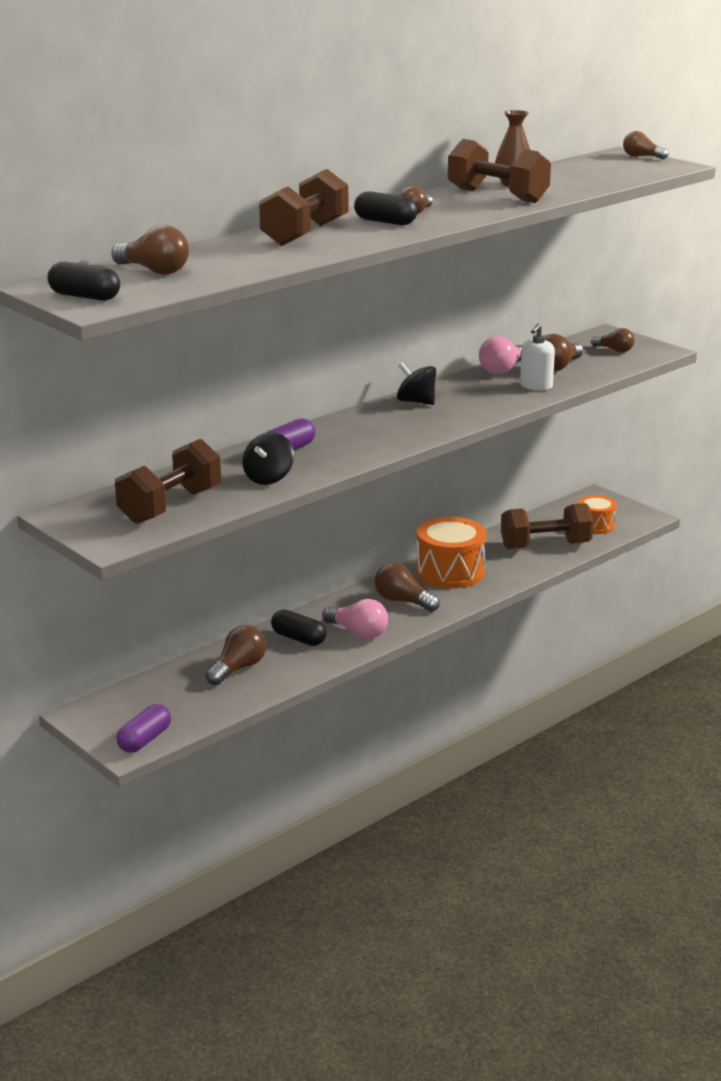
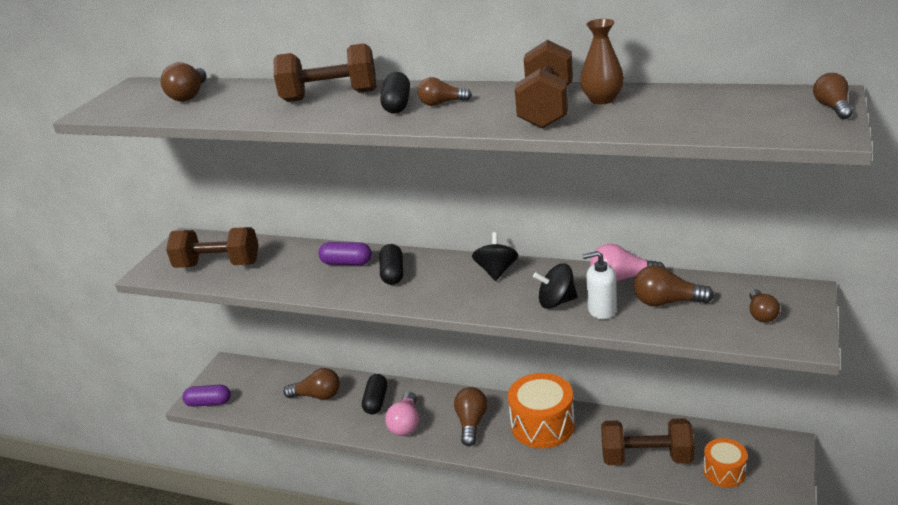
camera: 65 degrees right, 5 degrees up
(85, 296) = (116, 101): black capsule -> black capsule (393, 273)
(268, 478) = (289, 277): black spinning top -> black spinning top (556, 302)
(545, 546) = (646, 457): brown dumbbell -> brown dumbbell turned 45 degrees counterclockwise

